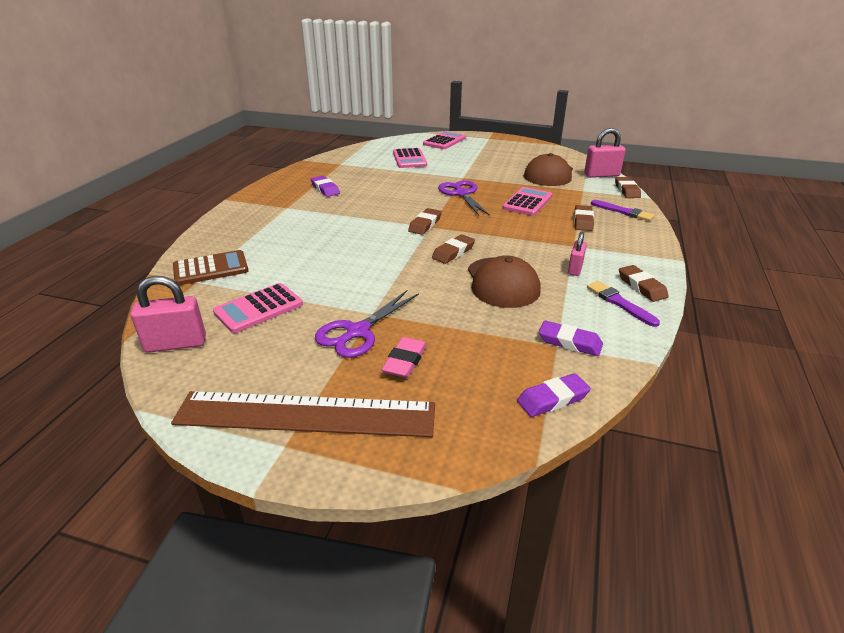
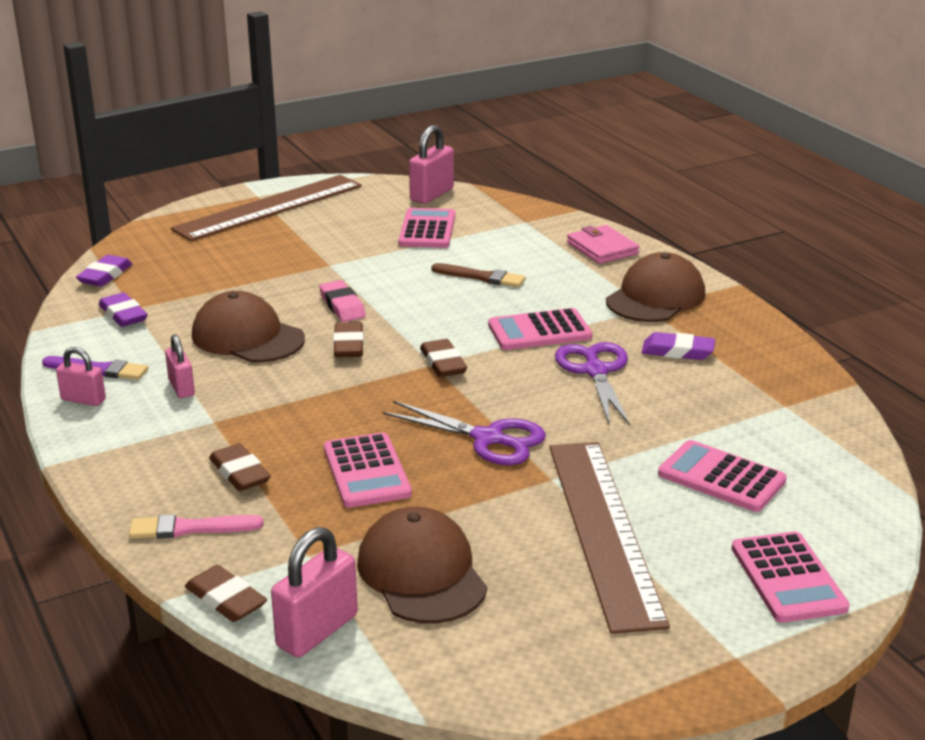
camera: 135 degrees right, 5 degrees down
(211, 269) = (541, 232): brown calculator -> none
(217, 242) = (602, 248): none -> pink wallet
(271, 209) = (655, 297): none -> brown cap
(312, 257) = (481, 277): none -> brown brush
(354, 218) = (539, 331): none -> pink calculator
(358, 332) = (316, 250): purple scissors -> purple scissors (595, 371)
(405, 361) = (248, 251): pink eraser -> pink eraser (342, 306)
(473, 163) = (603, 530): none -> brown ruler
(569, 342) = (123, 315): purple eraser -> purple eraser turned 75 degrees clockwise
(623, 212) = (190, 528): purple brush -> pink brush
(641, 286) = (83, 400): brown eraser -> pink padlock

